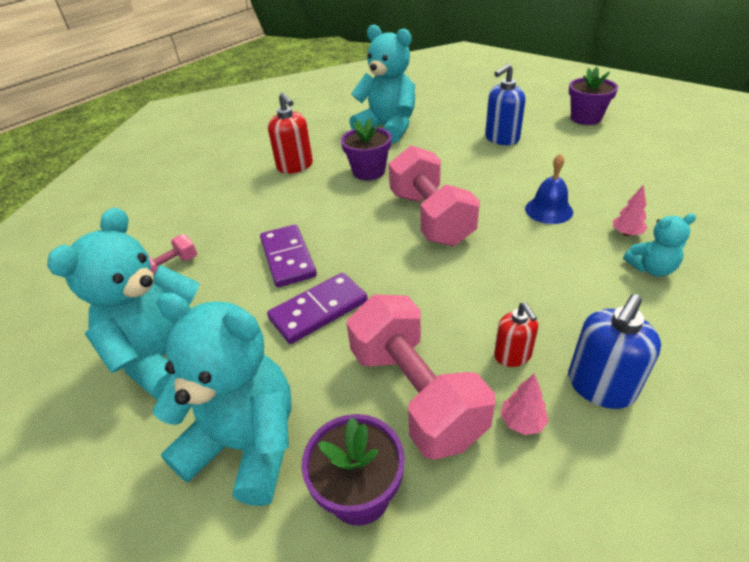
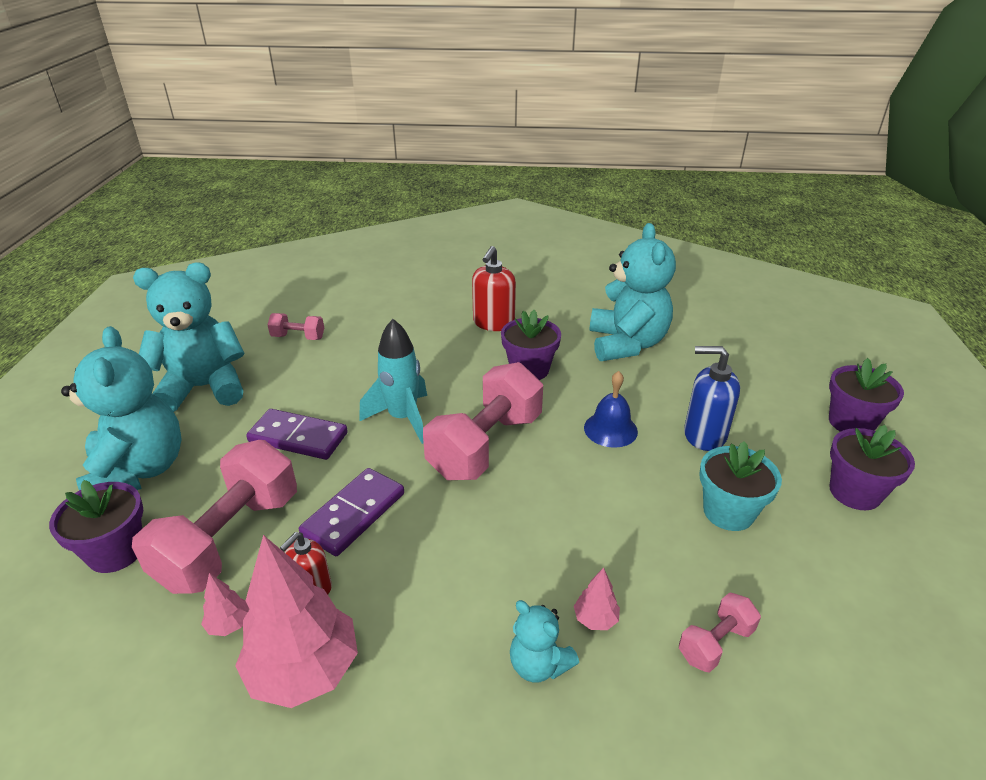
camera: 50 degrees right, 5 degrees down
(288, 258) = (354, 388): purple domino -> purple domino (354, 514)
(358, 245) = (403, 418): none -> turquoise rocket
(533, 97) = (851, 422): none -> purple flower pot
(548, 210) = (583, 531): blue bell -> blue bell (610, 429)
(571, 157) = (728, 512): none -> turquoise flower pot
(600, 386) = (304, 671): blue soap dispenser -> pink tree
(667, 201) = (715, 643): none -> pink dumbbell

